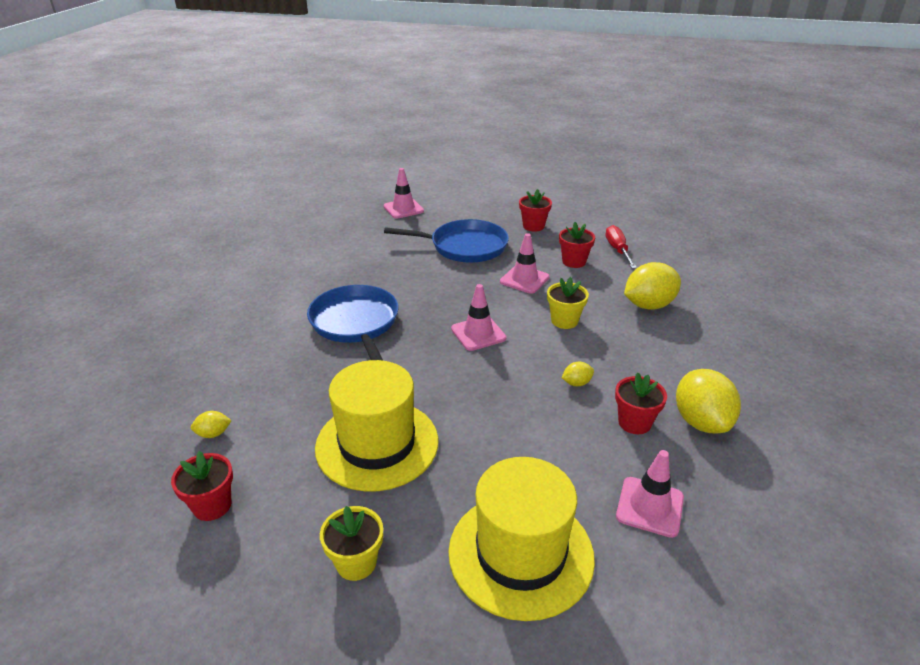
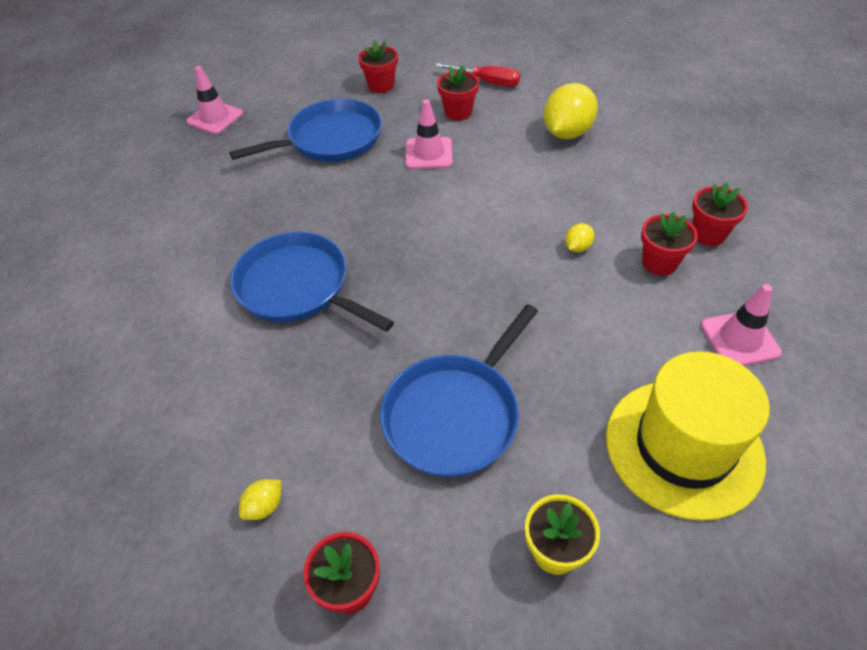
camera: 30 degrees left, 15 degrees up
(377, 444) = (455, 414): yellow hat -> blue pan
(478, 333) = (439, 237): pink traffic cone -> none
(564, 321) = (508, 184): yellow flower pot -> none
(617, 250) = (487, 82): red screwdriver -> red screwdriver turned 150 degrees clockwise
(701, 421) = (708, 234): yellow lemon -> red flower pot

